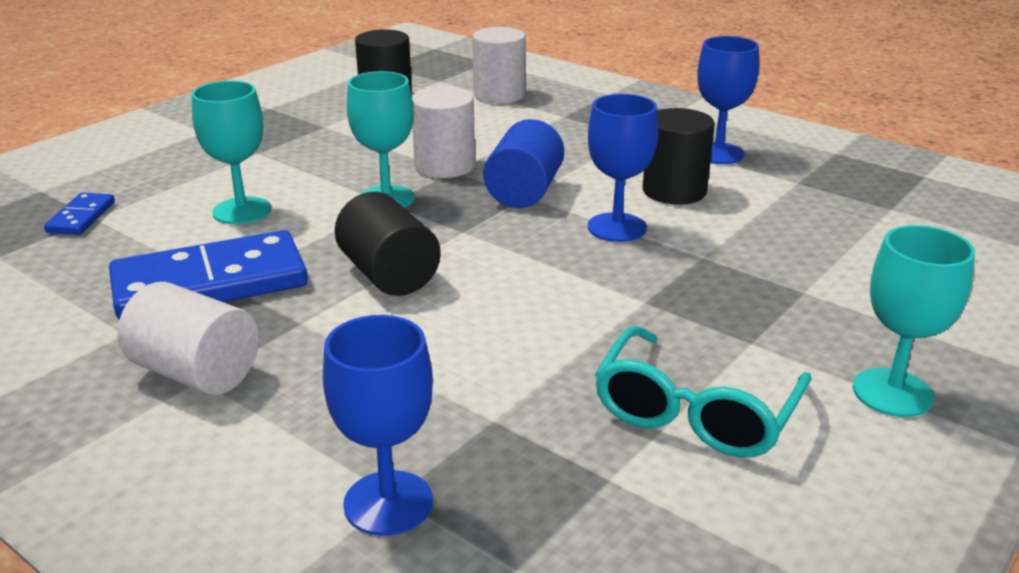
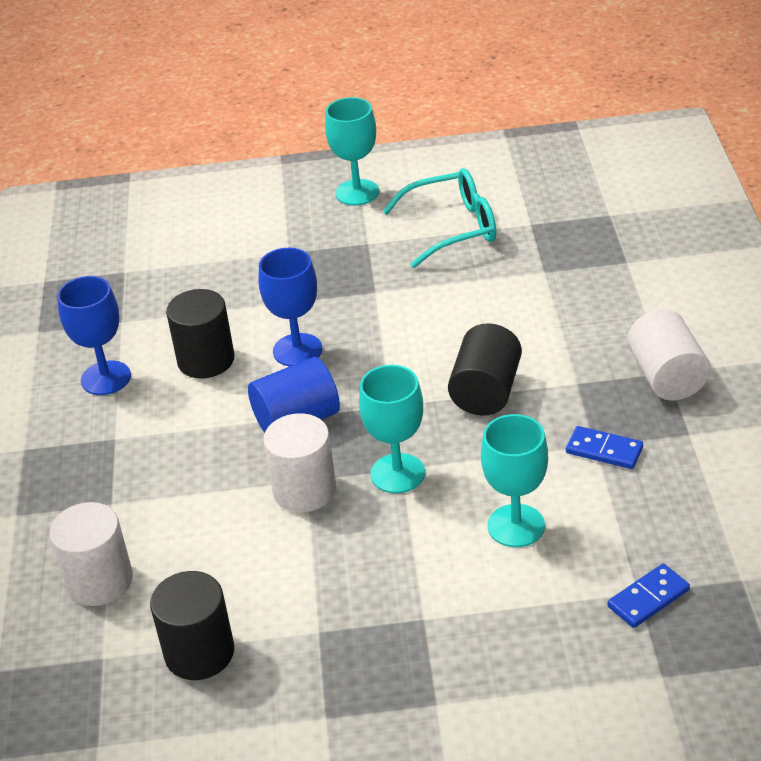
camera: 130 degrees left, 10 degrees up
(210, 283) = (604, 450): blue domino -> blue domino, size x0.46
(388, 503) = (633, 260): blue goblet -> none

